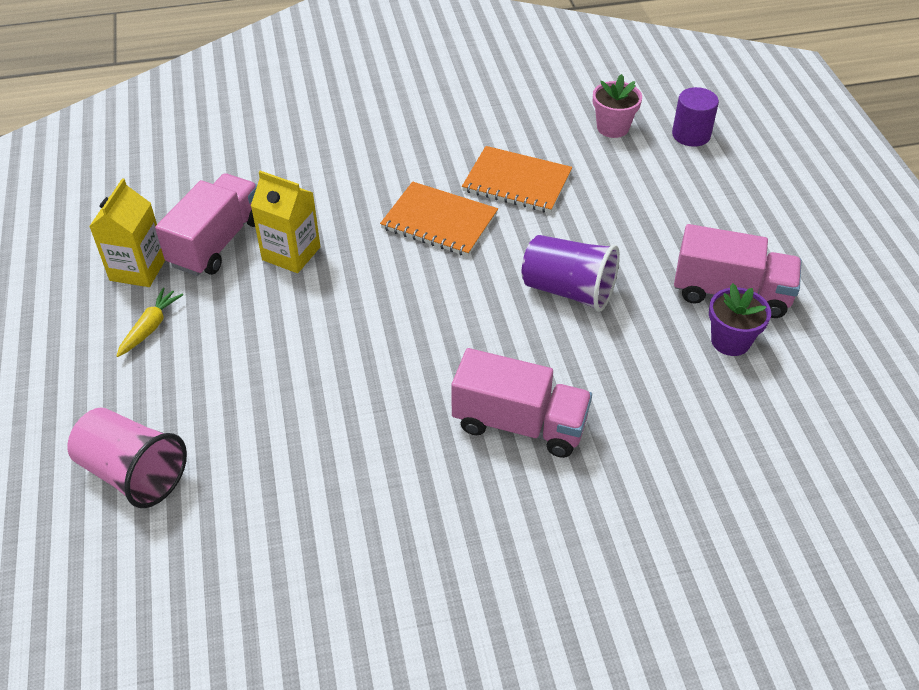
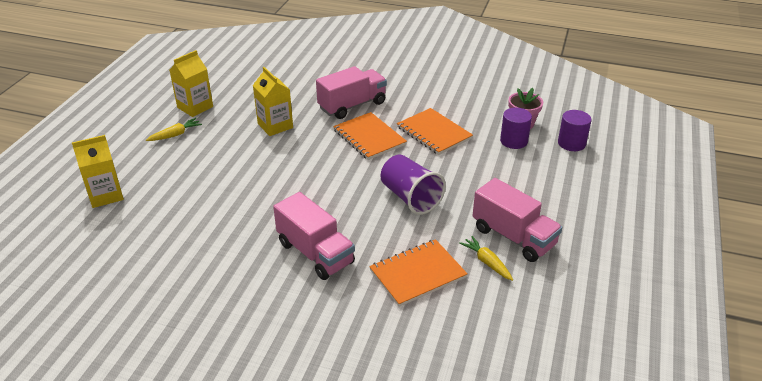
camera: 30 degrees right, 10 degrees down
(133, 473) = (105, 195): pink cup -> yellow carton
(217, 242) = (243, 108): pink truck -> pink truck (352, 105)
(623, 157) = (513, 141): none -> purple cylinder
(667, 394) = (417, 274): none -> orange notebook
(730, 341) = (487, 262): purple flower pot -> yellow carrot

